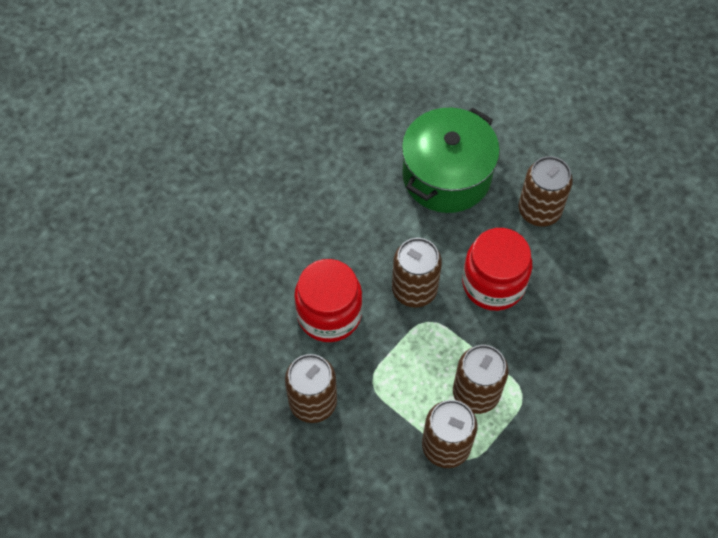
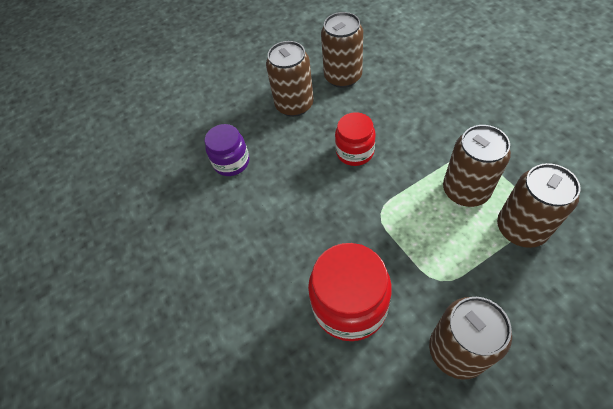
camera: 65 degrees left, 5 degrees down
(414, 289) = (343, 216): brown can -> brown can (343, 77)
(446, 176) = (231, 162): green pot -> purple jar
(493, 283) = (355, 152): red jar -> red jar, size x0.63

